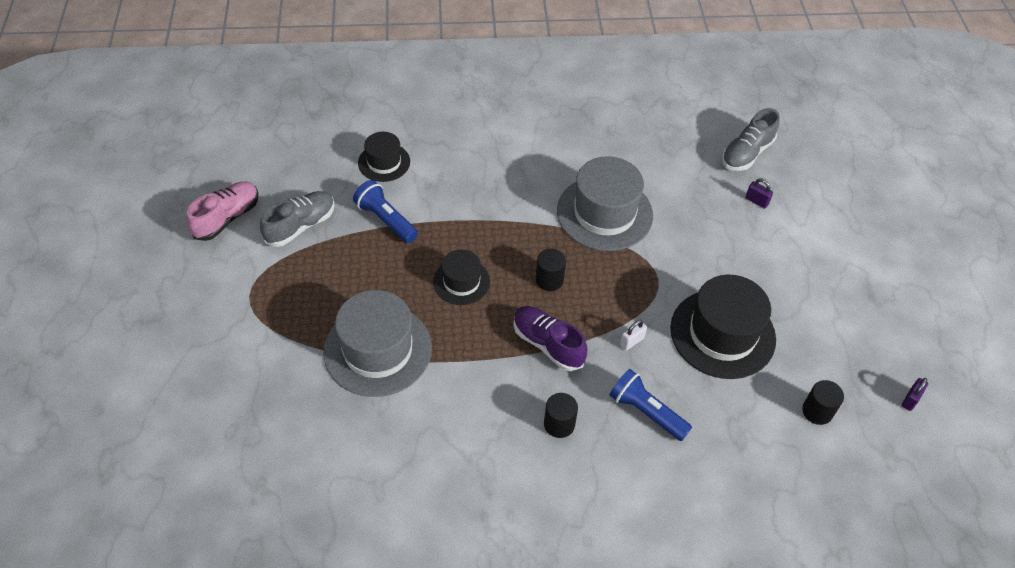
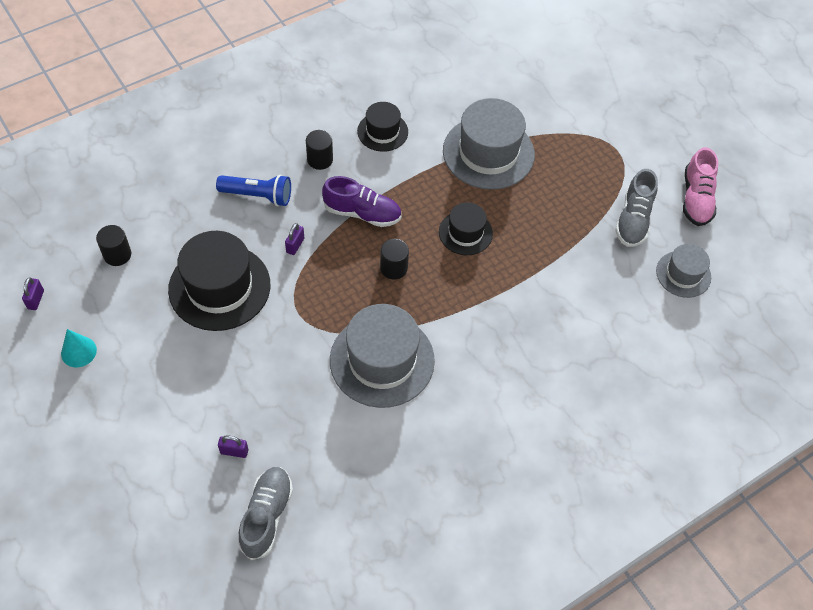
camera: 150 degrees right, 5 degrees up
(304, 168) = (683, 274): none -> grey hat
(384, 162) = (621, 315): black hat -> black hat (382, 131)
(386, 220) = (570, 258): blue flashlight -> none
(631, 341) = (295, 245): white padlock -> purple padlock
(874, 331) = (78, 351): none -> turquoise cone

